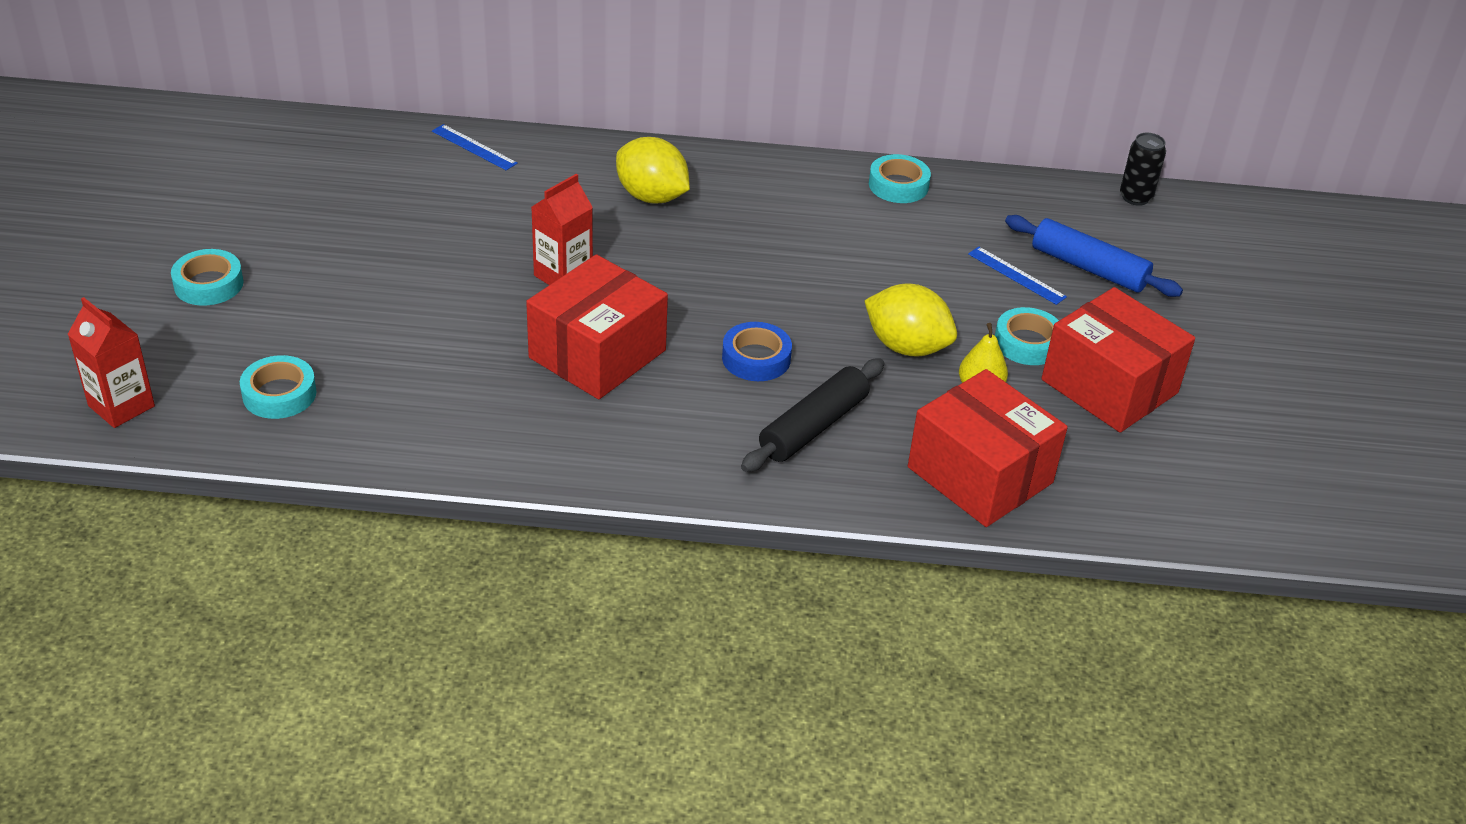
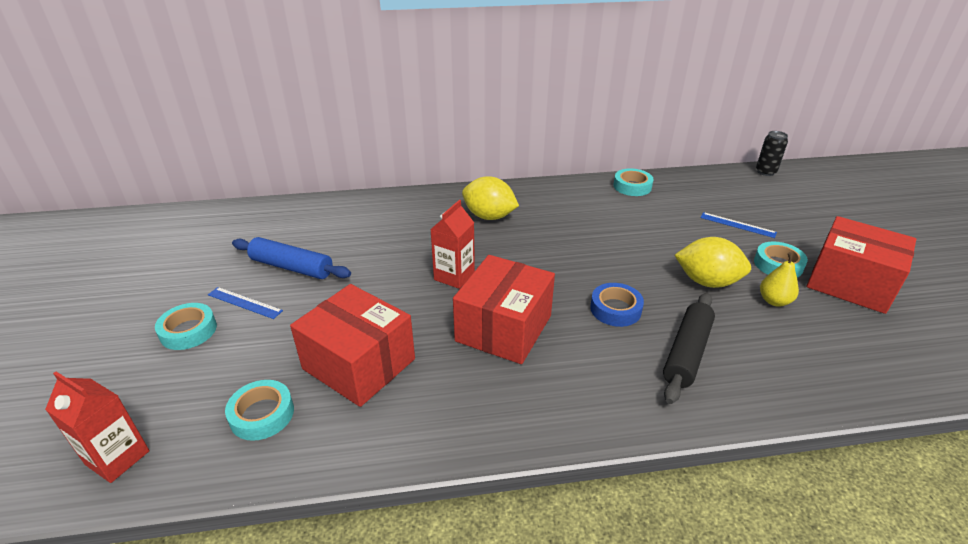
camera: 10 degrees left, 5 degrees down
(474, 147) = (362, 206): blue ruler -> blue ruler (244, 303)
(980, 475) = (825, 366): red box -> red box (359, 364)
(1089, 268) = (774, 213): blue rolling pin -> blue rolling pin (292, 267)

